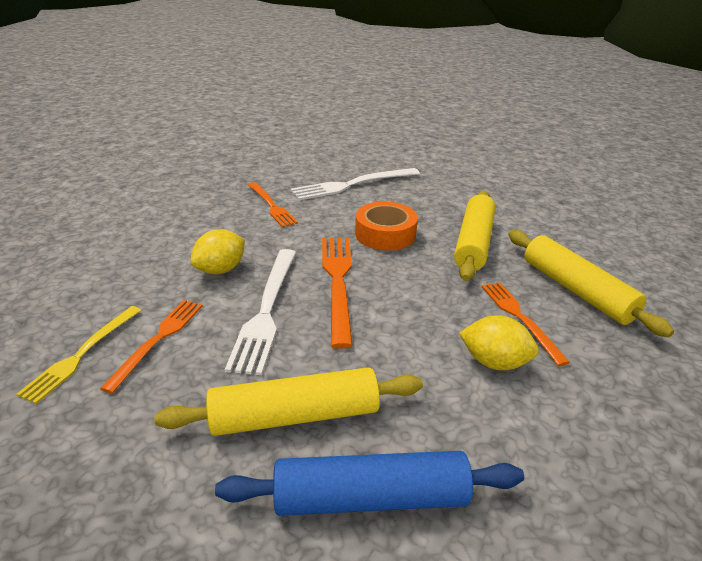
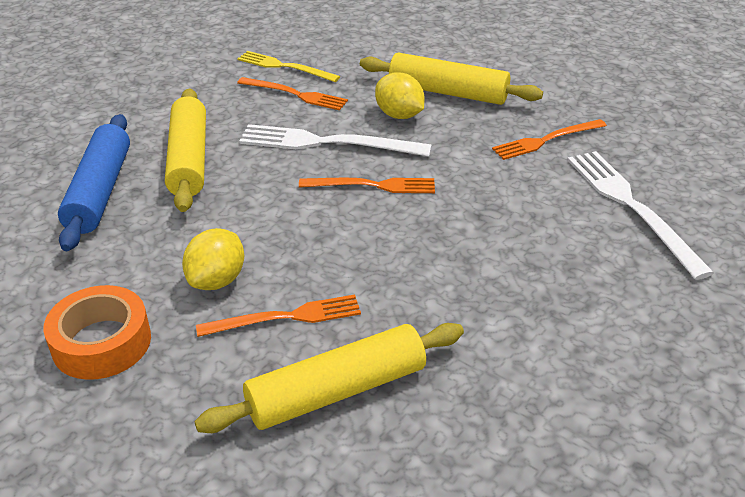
camera: 95 degrees right, 5 degrees up
(338, 282) = (372, 186): orange fork -> orange fork, size x0.67
(385, 234) = (482, 227): orange tape -> orange tape (101, 342)
(474, 243) = (465, 309): yellow rolling pin -> yellow rolling pin (447, 92)

